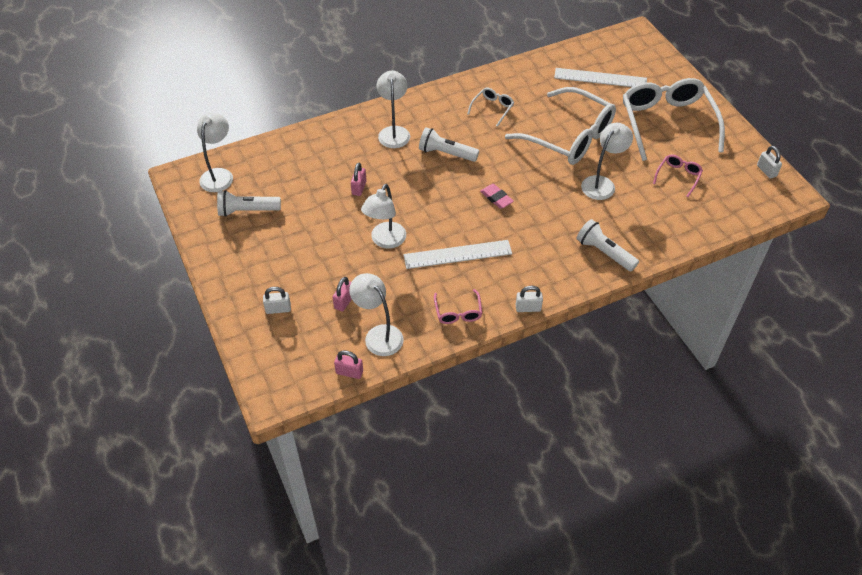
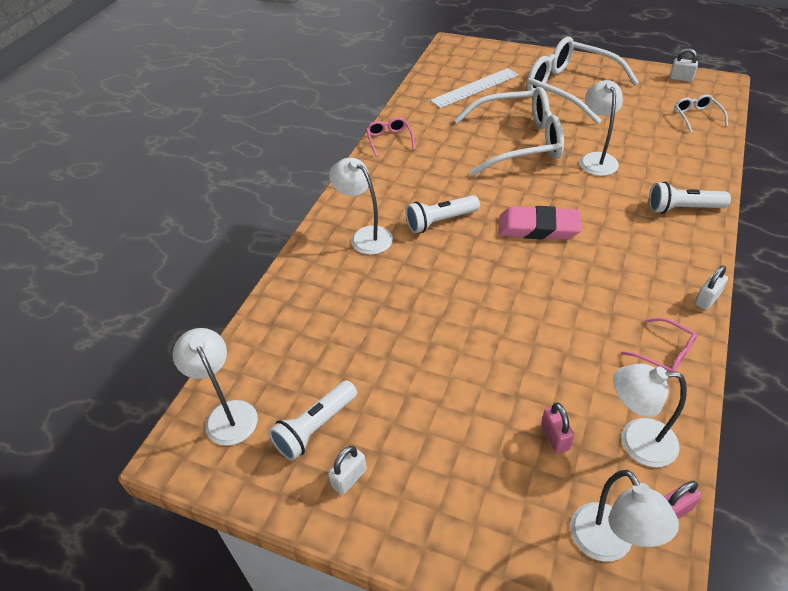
camera: 40 degrees left, 5 degrees down
(278, 309) = (502, 511): white padlock -> white padlock (349, 478)
(359, 188) = (404, 310): pink padlock -> none
(385, 241) = (503, 341): white lamp -> white lamp (608, 544)
(457, 254) = (583, 300): white ruler -> none
(492, 108) = (425, 160): white glasses -> white glasses (696, 117)
(496, 198) = (538, 228): pink eraser -> pink eraser, size x1.81
(678, 176) = (637, 119): pink glasses -> pink glasses (389, 140)

